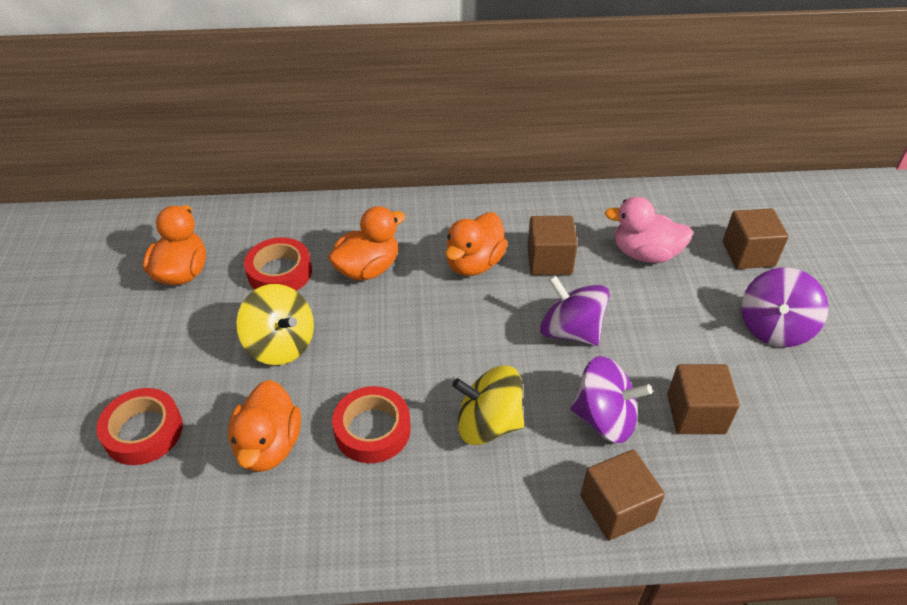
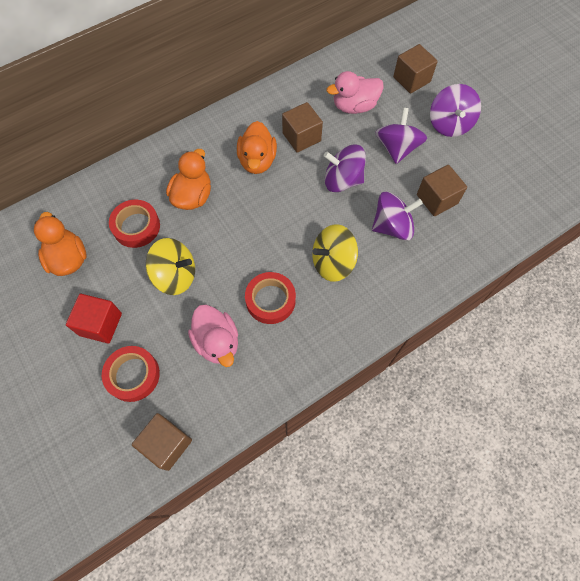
camera: 30 degrees left, 20 degrees up
(157, 356) = (100, 324): none -> red cube
(269, 445) = (217, 342): orange duck -> pink duck
(616, 508) = (427, 275): brown cube -> brown cube (167, 444)
(674, 325) = (397, 148): none -> purple spinning top

